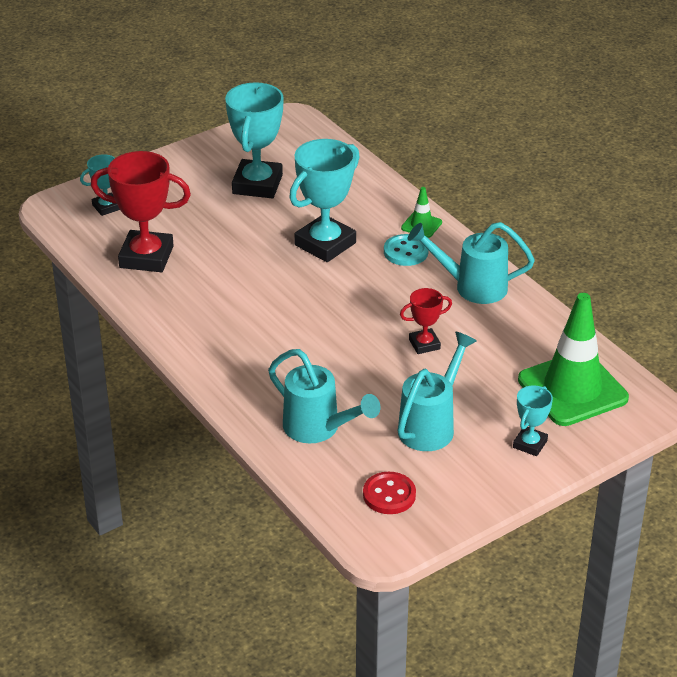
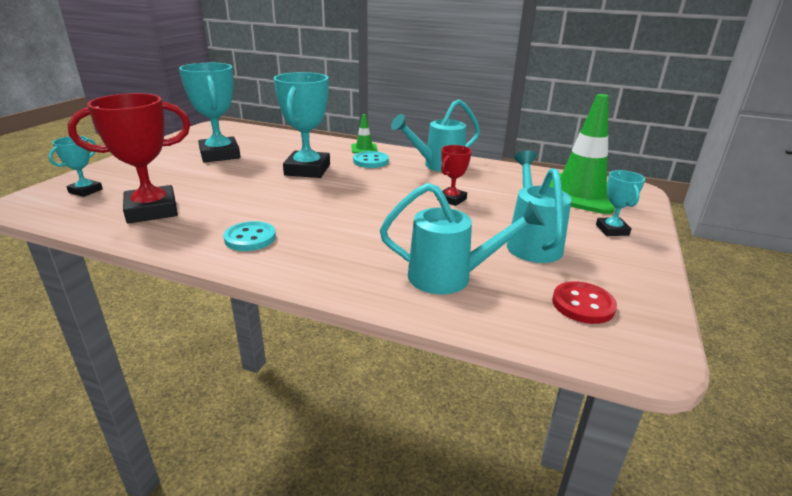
camera: 35 degrees left, 10 degrees down
(201, 324) = (250, 238): none -> turquoise button

